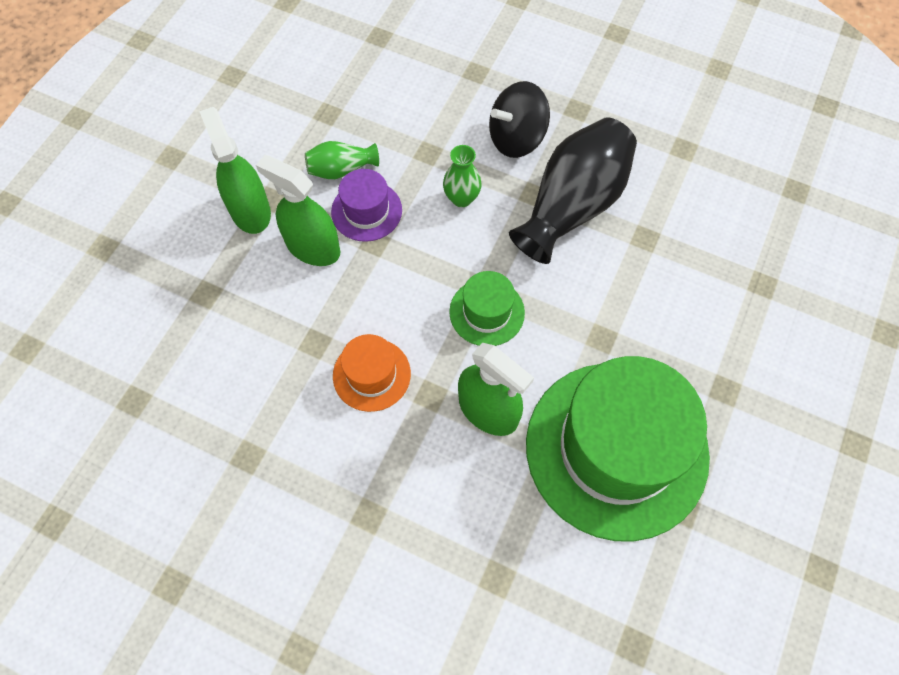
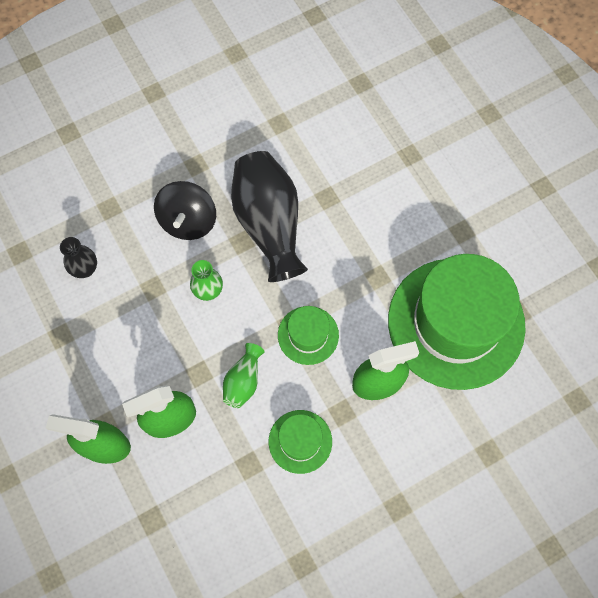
camera: 55 degrees left, 5 degrees up
(341, 169) = (119, 357): green vase -> green vase (243, 381)
(366, 211) = (169, 362): purple hat -> none
(371, 374) = (300, 441): orange hat -> green hat
(403, 91) = (85, 269): none -> black vase

